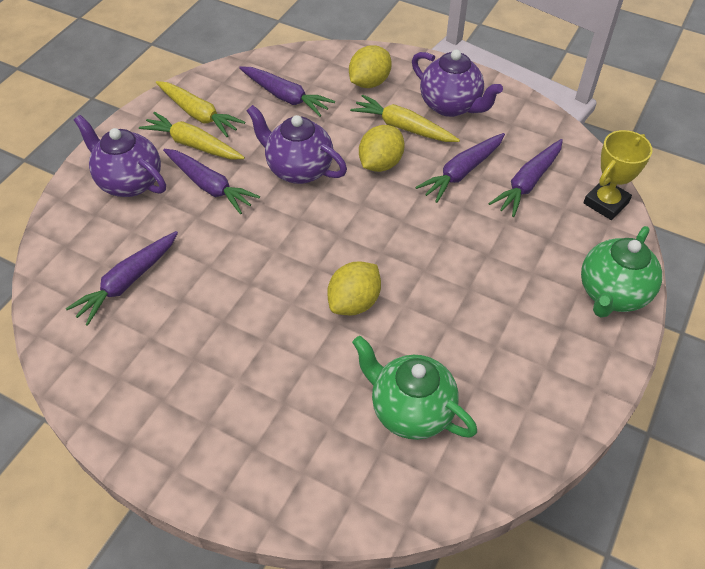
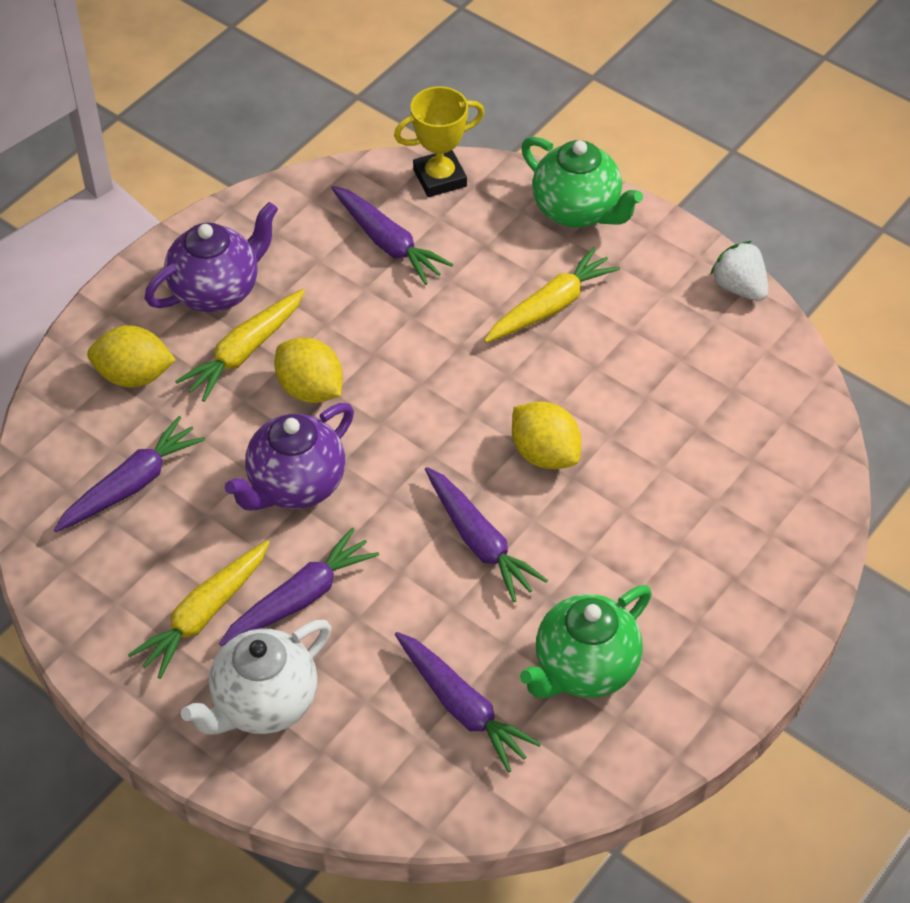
camera: 80 degrees left, 0 degrees up
(129, 182) = (263, 703): purple teapot -> white teapot
(199, 114) = (136, 603): yellow carrot -> yellow carrot (550, 306)
(369, 82) = (134, 375): yellow lemon -> yellow lemon turned 45 degrees counterclockwise
(410, 410) = (704, 423): green teapot -> green teapot (584, 668)
(462, 172) = (351, 305): purple carrot -> purple carrot (479, 541)
(574, 424) = (739, 287): none -> white strawberry
(606, 203) = (439, 178): yellow trophy -> yellow trophy turned 75 degrees counterclockwise

